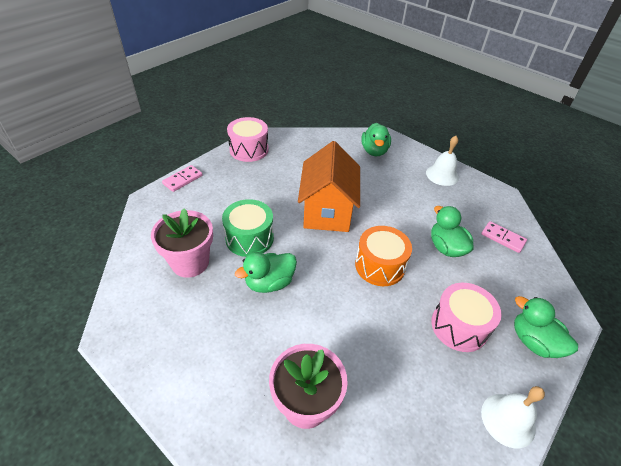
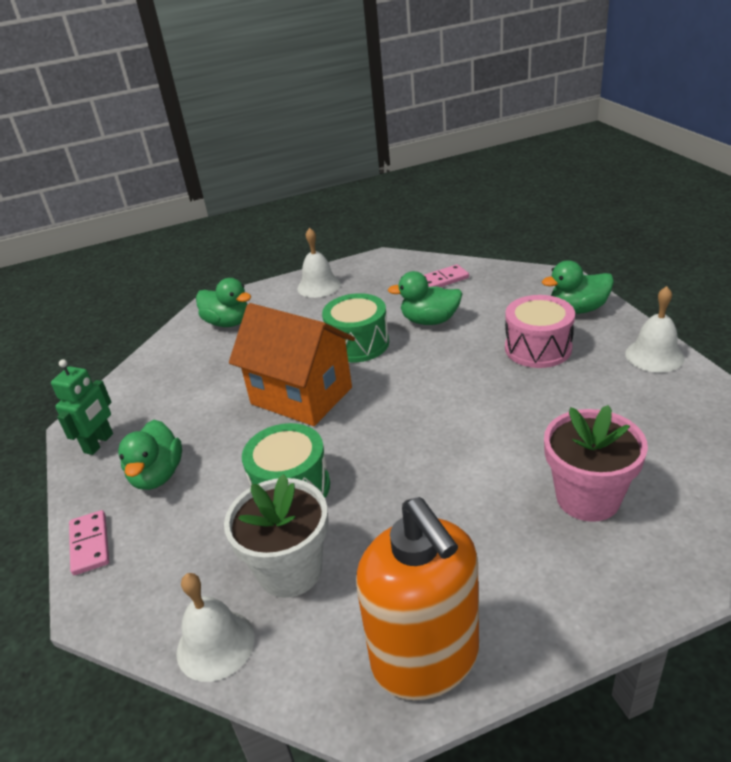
camera: 55 degrees left, 10 degrees down
(136, 253) = (215, 644): none -> white bell
(147, 347) = (426, 658): none -> orange soap dispenser
(190, 262) = (290, 570): pink flower pot -> white flower pot
(249, 149) = (99, 443): pink drum -> green robot
(269, 283) = (388, 485): green duck -> green duck (157, 475)
(380, 266) = (423, 378): orange drum -> none
(394, 218) = (358, 344): none -> green drum

